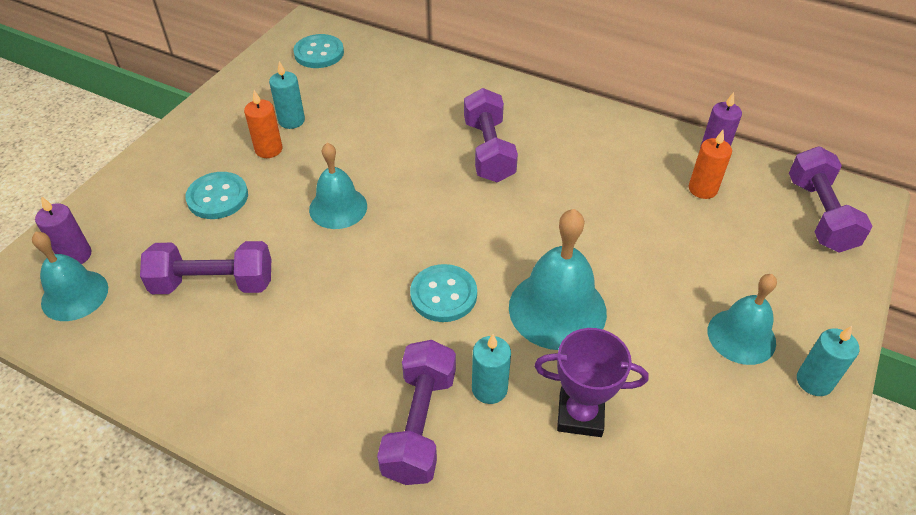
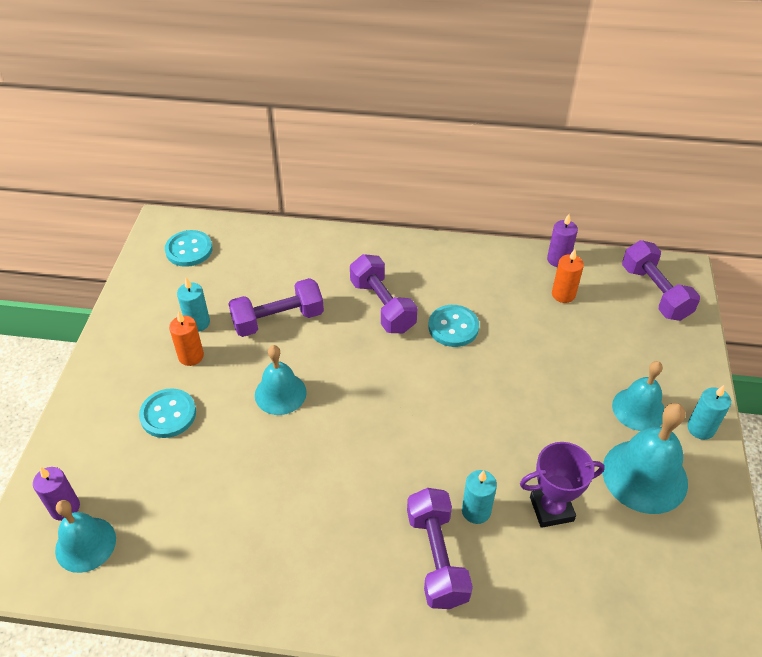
camera: 20 degrees left, 0 degrees up
(213, 284) = (207, 494): purple dumbbell -> purple dumbbell (278, 320)
(443, 295) = (405, 444): turquoise button -> turquoise button (453, 327)
(557, 309) = (498, 429): turquoise bell -> turquoise bell (644, 476)

